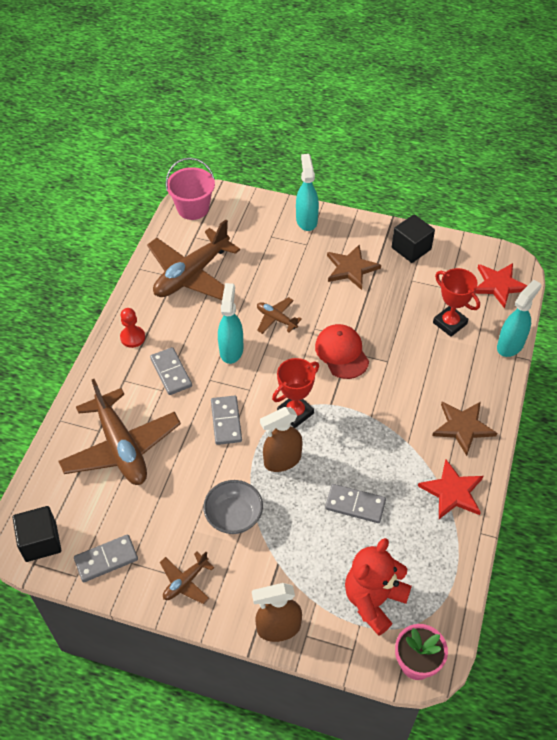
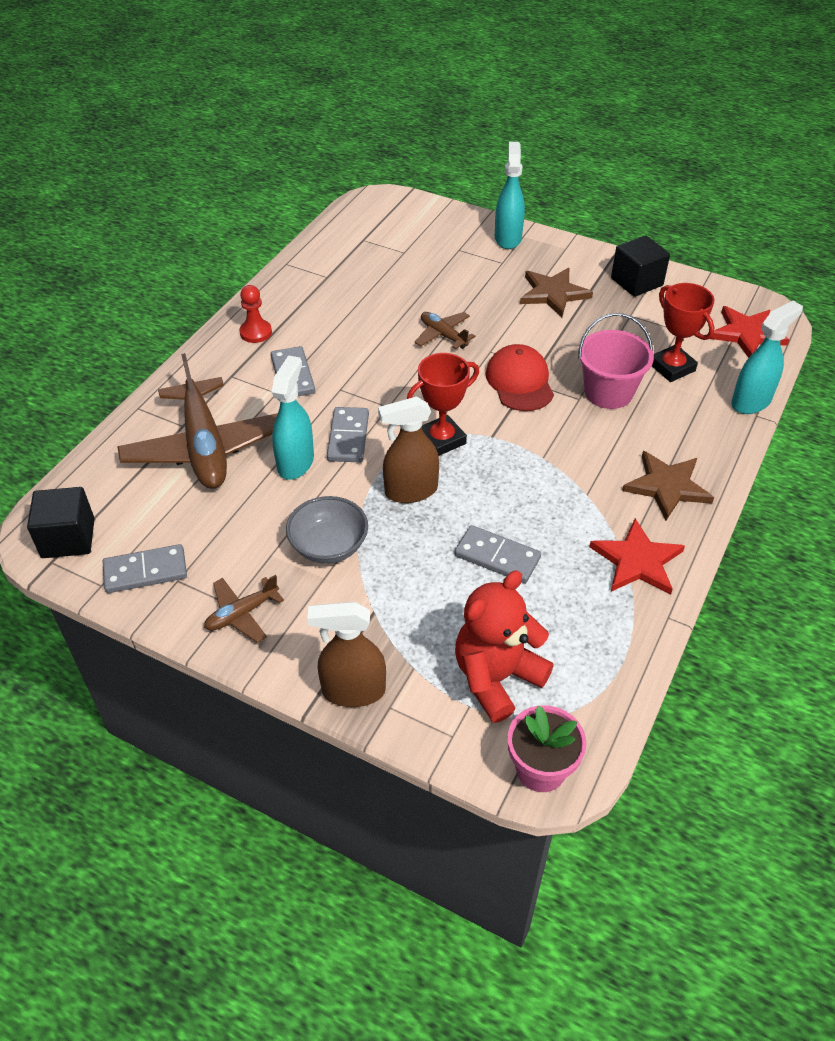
camera: 10 degrees right, 5 degrees down
(191, 275) = (348, 277): brown plane -> none
(193, 208) = (369, 211): pink bucket -> pink bucket (608, 392)
(231, 350) = (376, 361): turquoise spray bottle -> turquoise spray bottle (296, 462)

